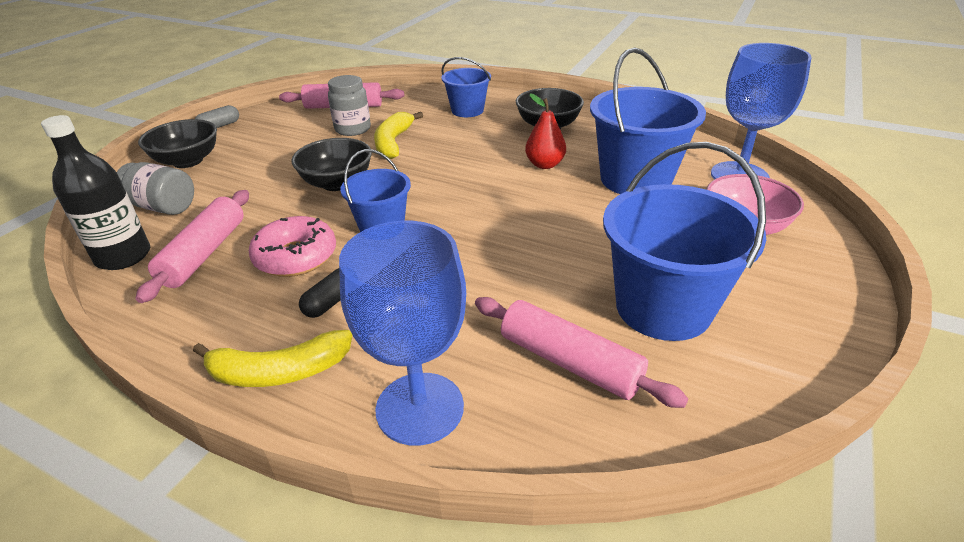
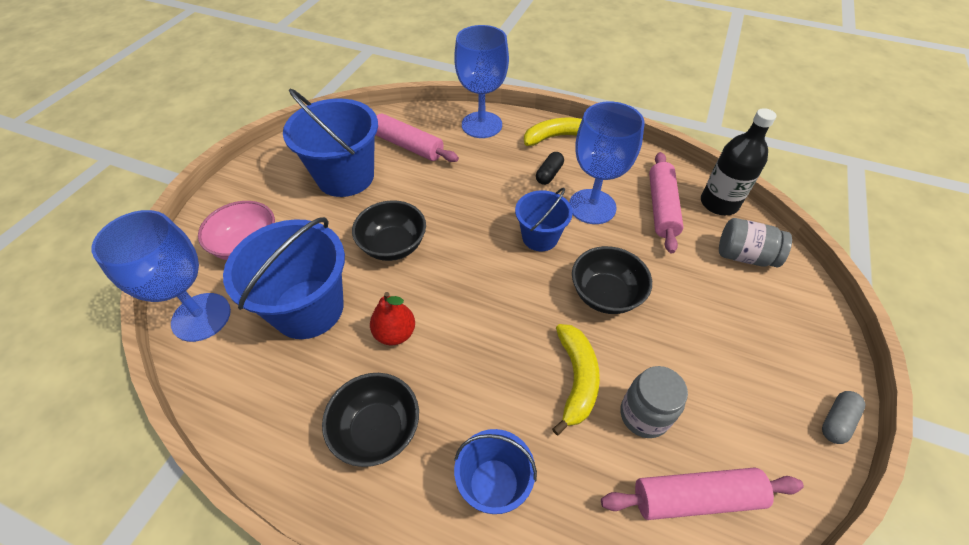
camera: 175 degrees right, 15 degrees up
(187, 161) = (794, 330): black bowl -> black bowl (393, 245)
(296, 257) = (592, 206): pink donut -> blue goblet

